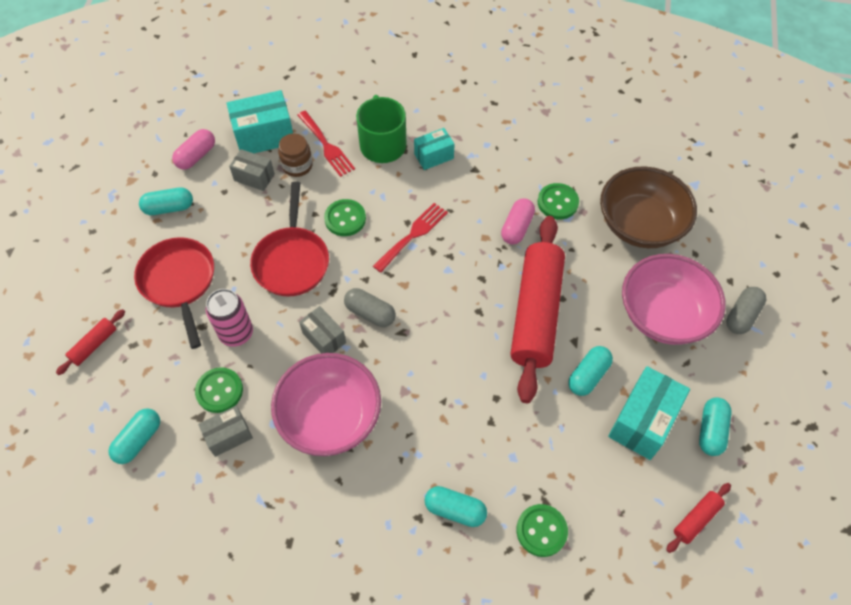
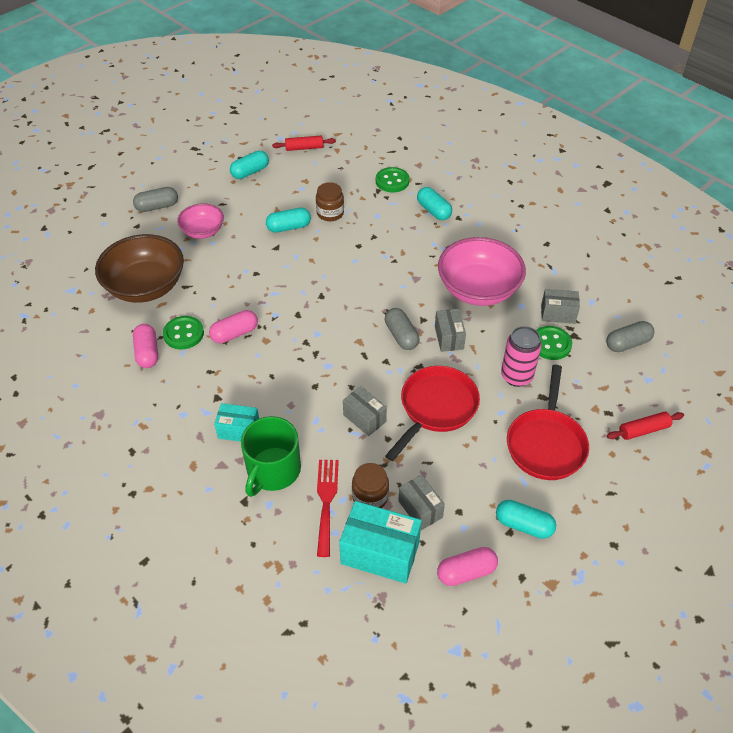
camera: 145 degrees left, 10 degrees down
(139, 440) = (627, 343): turquoise capsule -> grey capsule
(345, 219) = (364, 418): green button -> grey box
(413, 235) = (319, 373): red fork -> none
(536, 313) = (283, 274): red rolling pin -> none
(565, 425) = (330, 213): none -> brown jar
(567, 171) = (147, 352): none -> pink capsule
(642, 421) = (283, 193): turquoise box -> none
(663, 314) = (203, 231): pink bowl -> pink bowl, size x0.57

